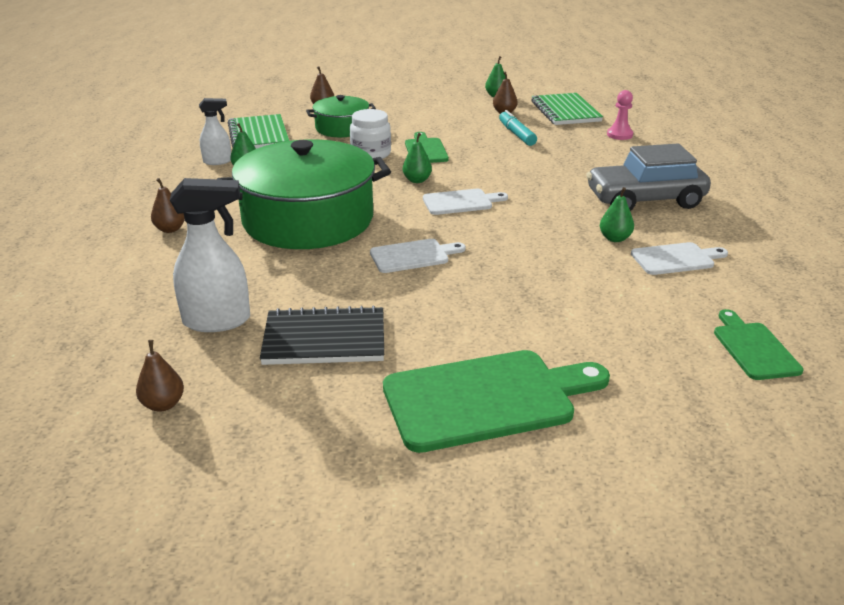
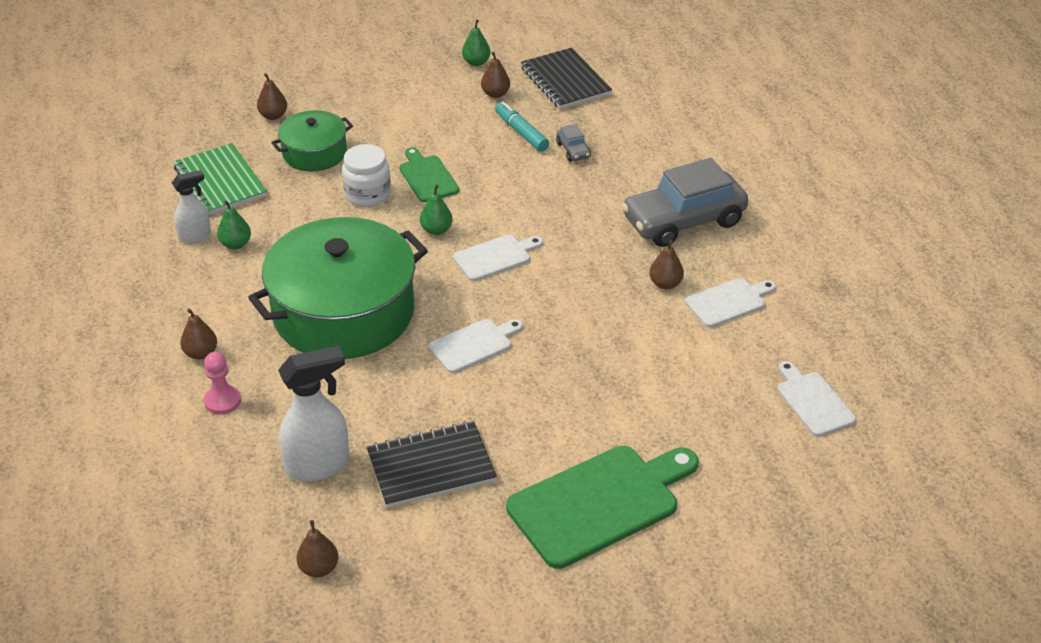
camera: 15 degrees left, 10 degrees up
(557, 148) = (573, 150): none -> grey car
(565, 111) = (565, 81): green notebook -> black notebook
(614, 238) = (665, 284): green pear -> brown pear
(619, 135) = (635, 115): pink pawn -> pink pawn (222, 401)
(753, 348) = (813, 401): green cutting board -> white cutting board

